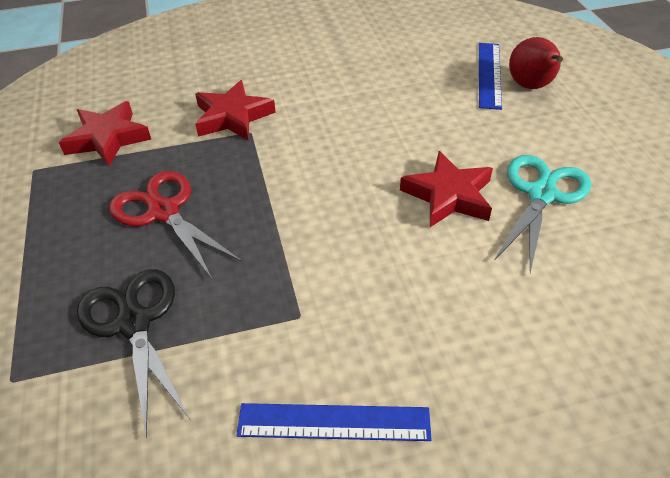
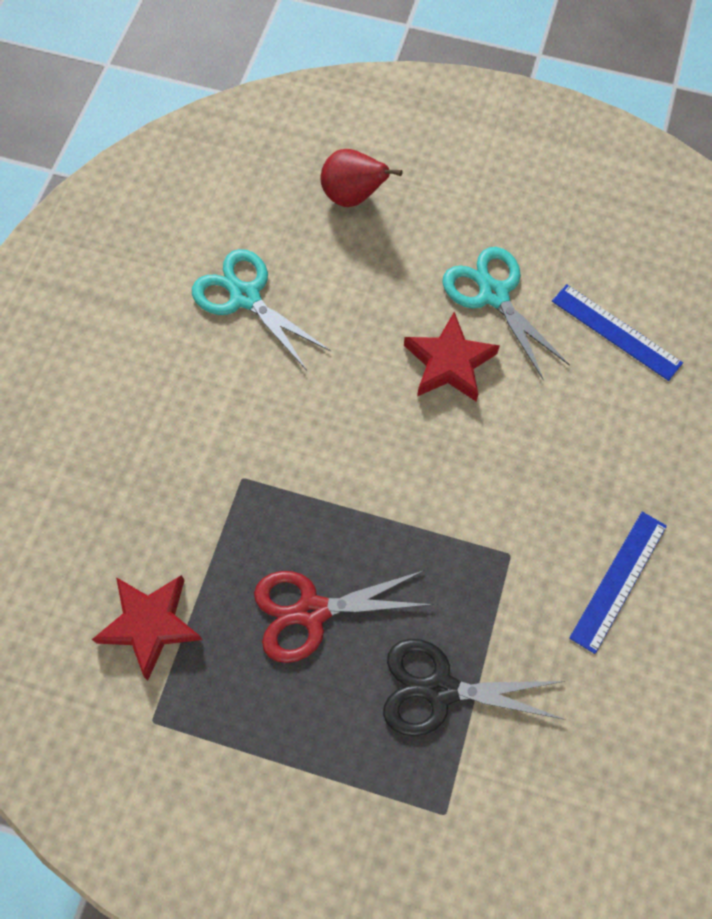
camera: 60 degrees left, 20 degrees up
(232, 117) = (204, 483): red star -> none
(393, 75) = (245, 297): none -> turquoise scissors
(489, 74) = (309, 216): blue ruler -> blue ruler (616, 332)

